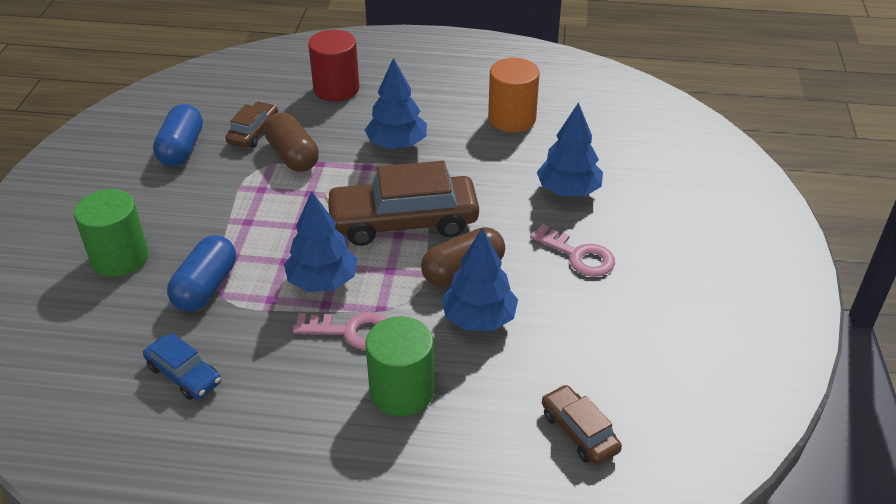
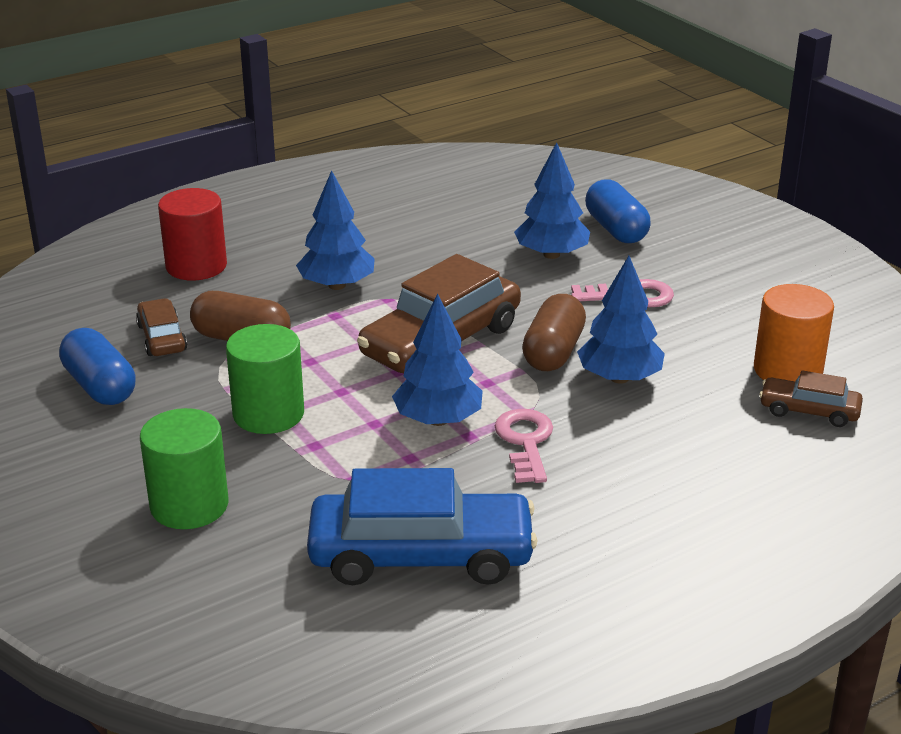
camera: 40 degrees left, 10 degrees down
(184, 374) = (421, 555): blue car -> blue car, size x1.98
(206, 287) = (328, 481): blue capsule -> blue capsule (616, 229)
(351, 331) = (525, 442): pink key -> pink key turned 60 degrees counterclockwise
(402, 391) = (636, 459): green cylinder -> green cylinder (268, 414)
(512, 119) = (417, 221): orange cylinder -> orange cylinder (787, 370)

